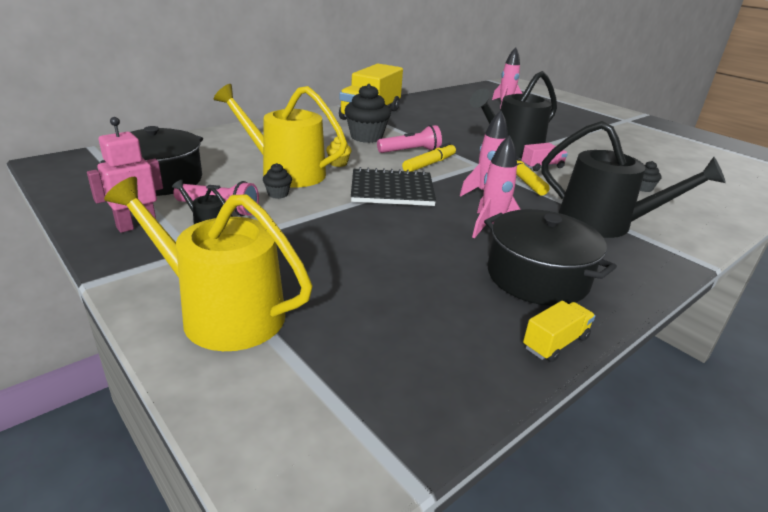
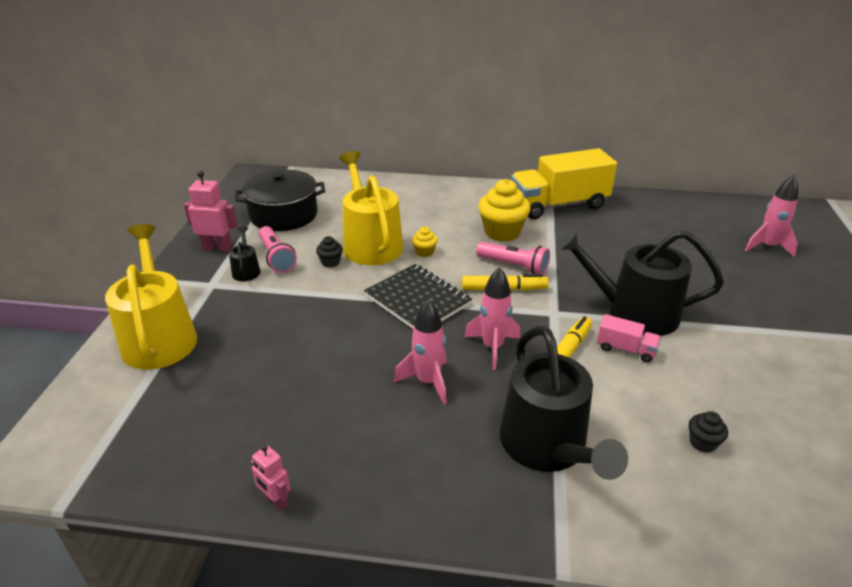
camera: 50 degrees right, 5 degrees up
(366, 137) = (502, 232): black cupcake -> yellow cupcake
(537, 277) = (371, 447): black pot -> none
(555, 343) = (275, 500): yellow truck -> pink robot

